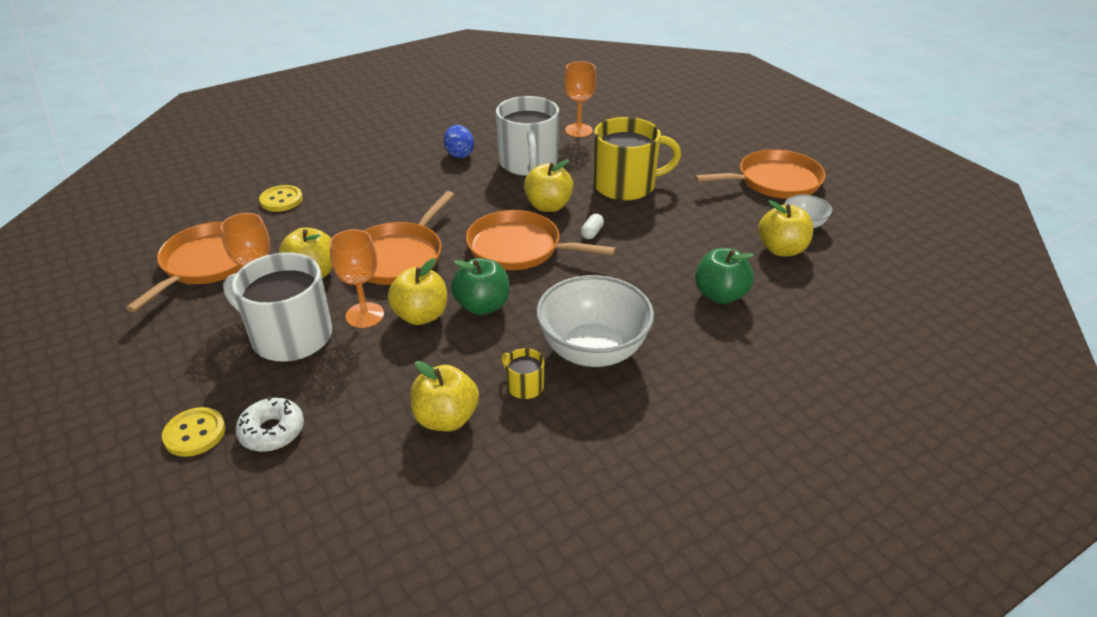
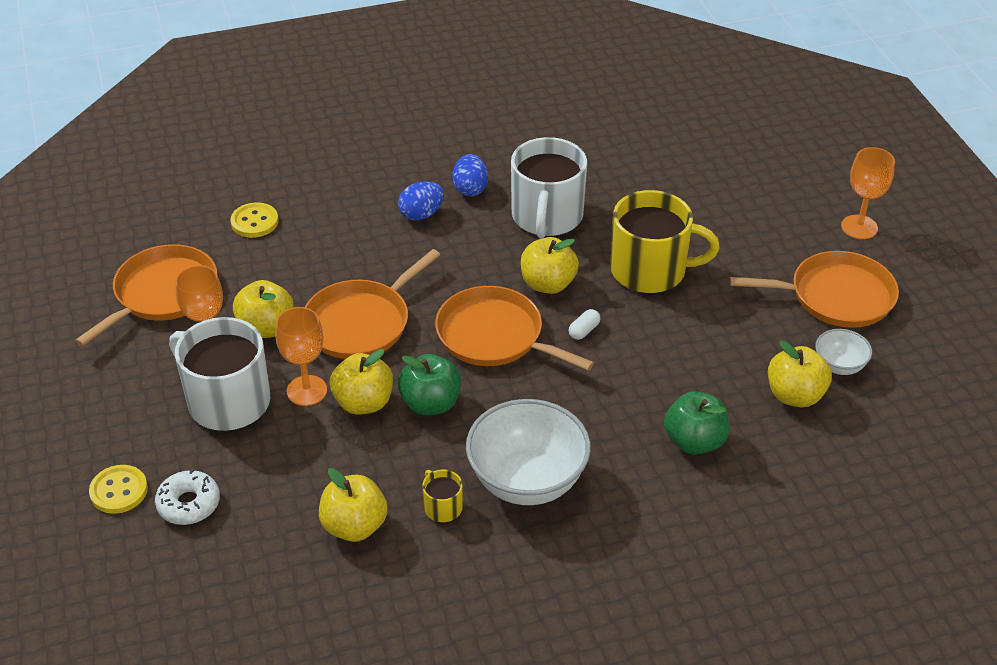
camera: 15 degrees right, 5 degrees up
(425, 175) = (421, 214): none -> blue egg
(579, 130) = (626, 175): orange goblet -> orange goblet (859, 227)

